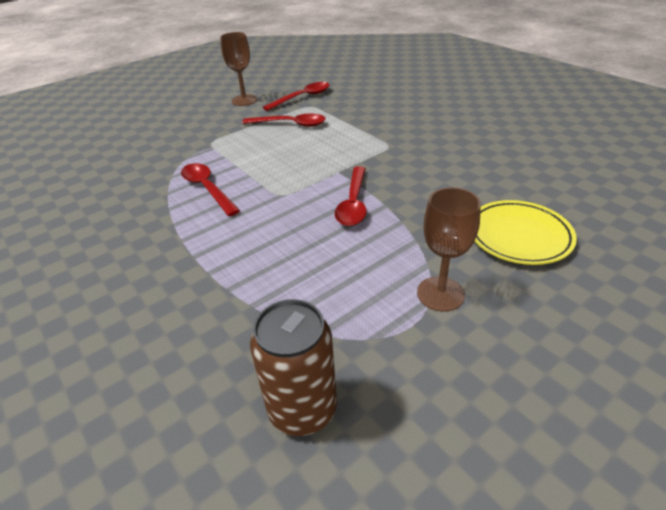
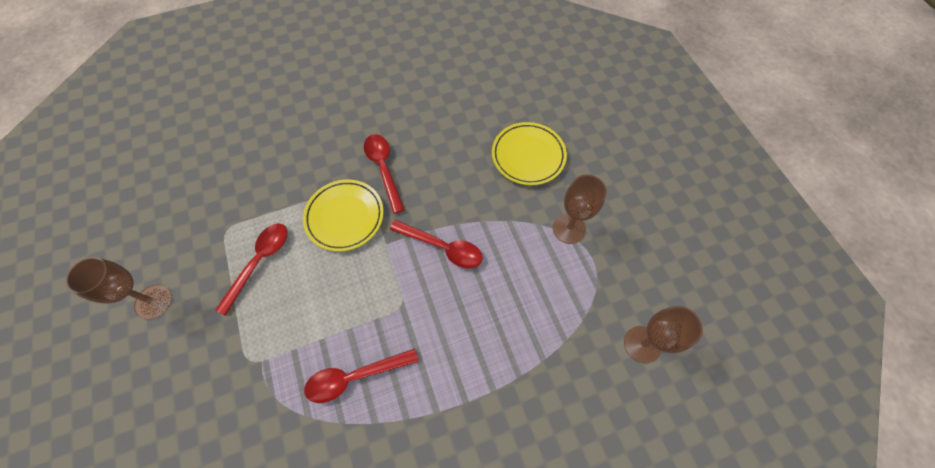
camera: 75 degrees left, 25 degrees up
(302, 97) = (196, 231): red spoon -> red spoon (383, 168)
(302, 409) = (642, 344): brown can -> brown goblet
(352, 146) = (345, 217): none -> yellow plate

